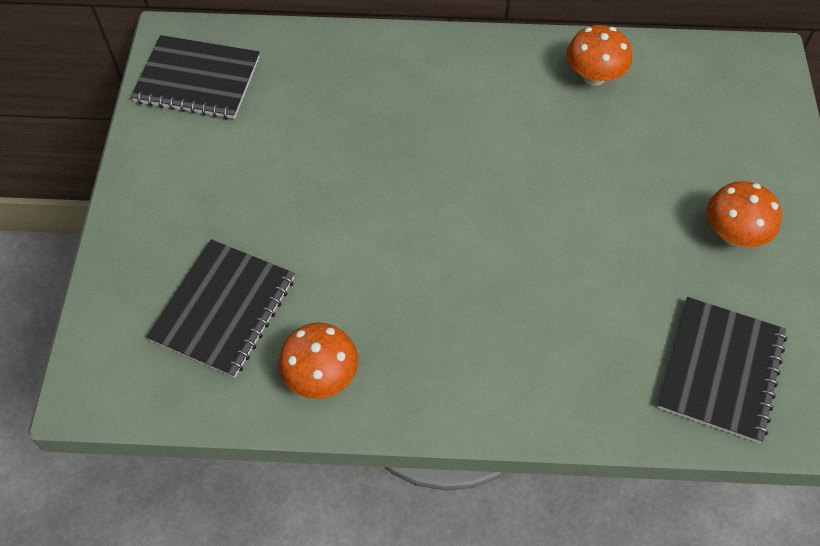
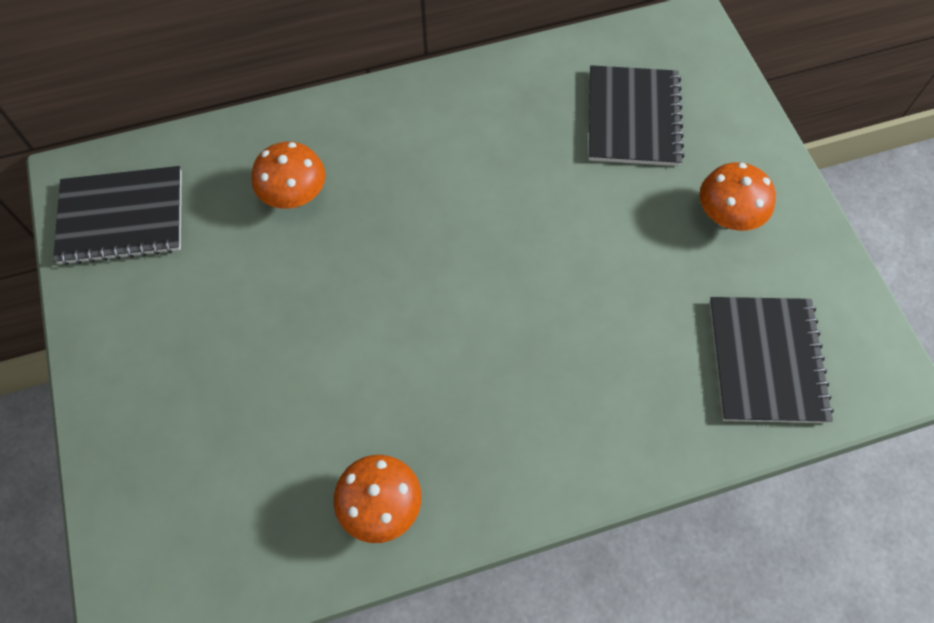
camera: 20 degrees left, 5 degrees up
(224, 309) = (249, 468): black notebook -> black notebook (633, 118)
(593, 76) = (536, 92): orange mushroom -> orange mushroom (295, 195)

